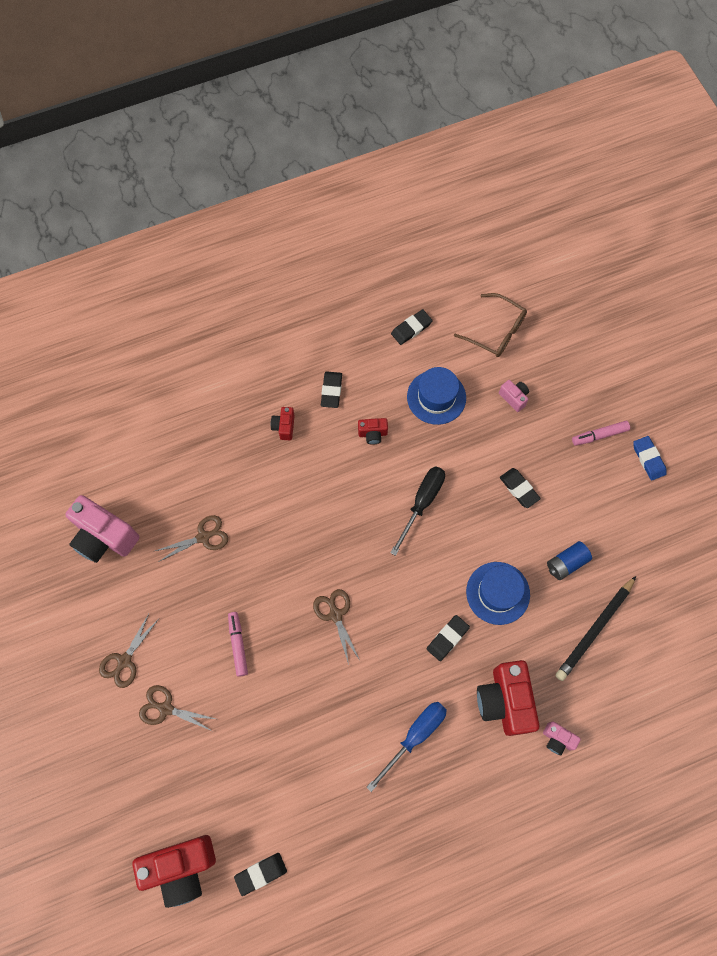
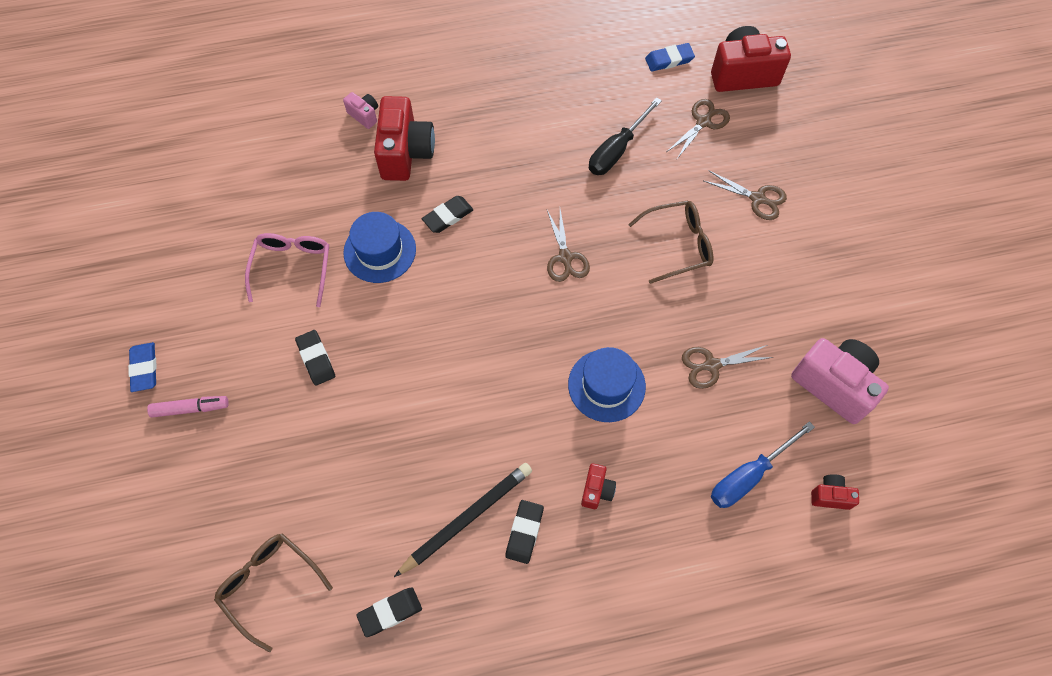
camera: 170 degrees left, 5 degrees down
(124, 661) = (804, 248): brown scissors -> brown scissors (703, 122)
(238, 644) = (677, 245): pink marker -> brown glasses
(261, 873) = (669, 60): black eraser -> blue eraser
(372, 434) = (480, 460): red camera -> red camera (830, 496)
(414, 736) = (504, 138): blue screwdriver -> blue screwdriver (749, 476)
(422, 503) = (439, 362): black screwdriver -> black screwdriver (617, 150)
(436, 397) = (383, 497): blue hat -> blue hat (606, 385)
(514, 398) = (280, 478): pink camera -> none
(566, 563) = (292, 268): blue battery -> pink glasses
(594, 629) = (289, 200): black pencil -> black pencil (467, 518)

